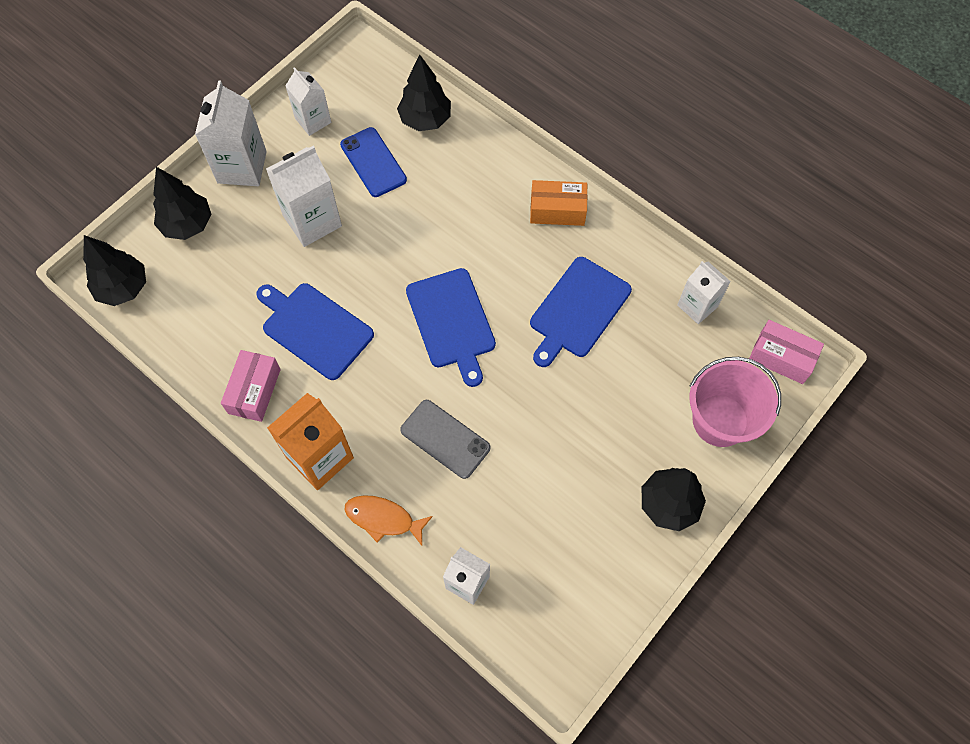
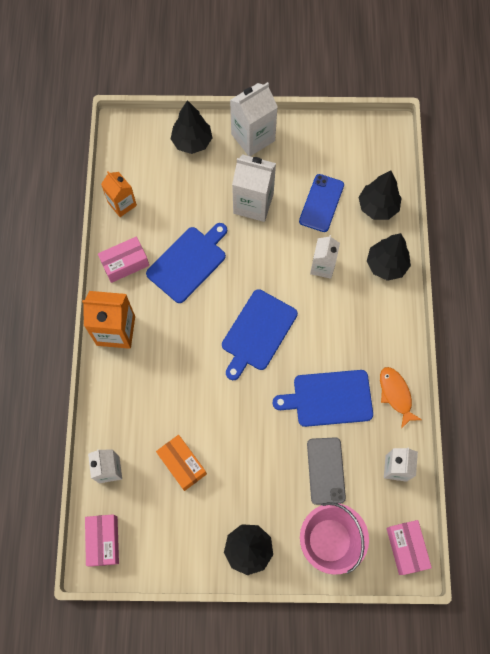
camera: 50 degrees right, 5 degrees up
(123, 288) = (126, 145): black tree -> black tree (386, 265)
(184, 343) = (122, 204): none -> orange carton
(313, 120) = (318, 147): white carton -> white carton (322, 266)
(315, 328) = (188, 262): blue cutting board -> blue cutting board turned 45 degrees clockwise
(383, 519) = (108, 394): orange fish -> orange fish (396, 394)
(445, 439) = (182, 388): grey phone -> grey phone (325, 470)
(541, 648) = (104, 541): none -> pink box
(557, 210) = (386, 333): orange box -> orange box (182, 464)

